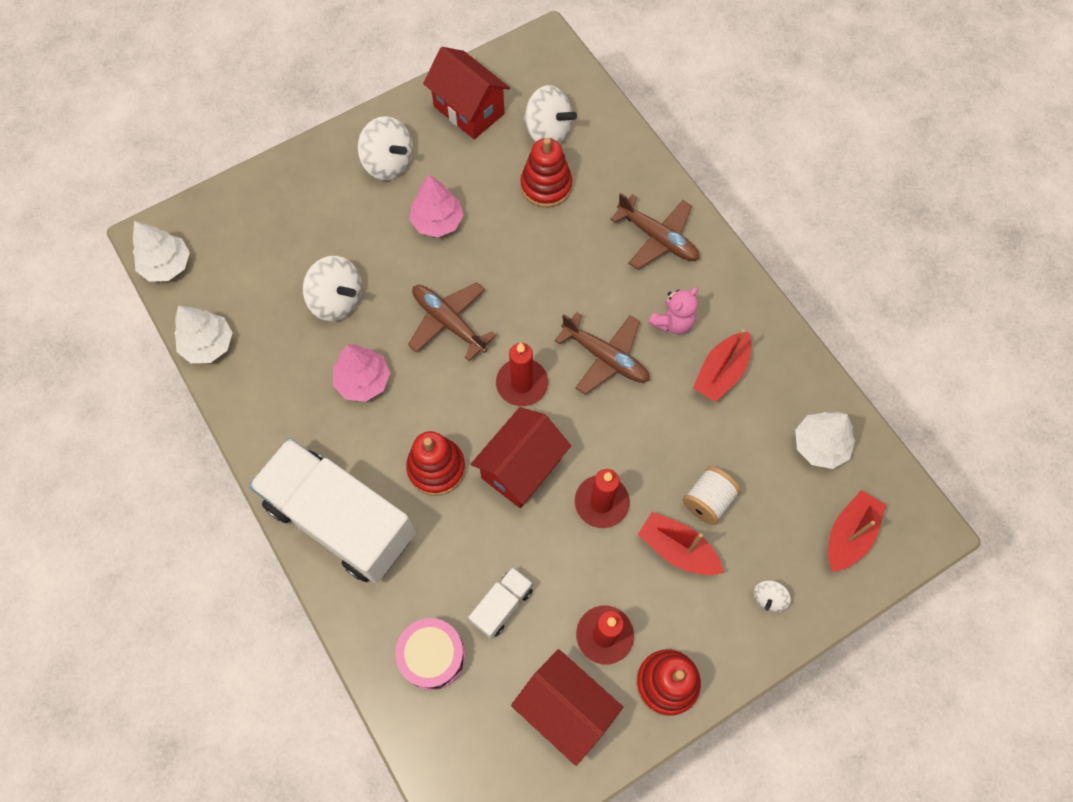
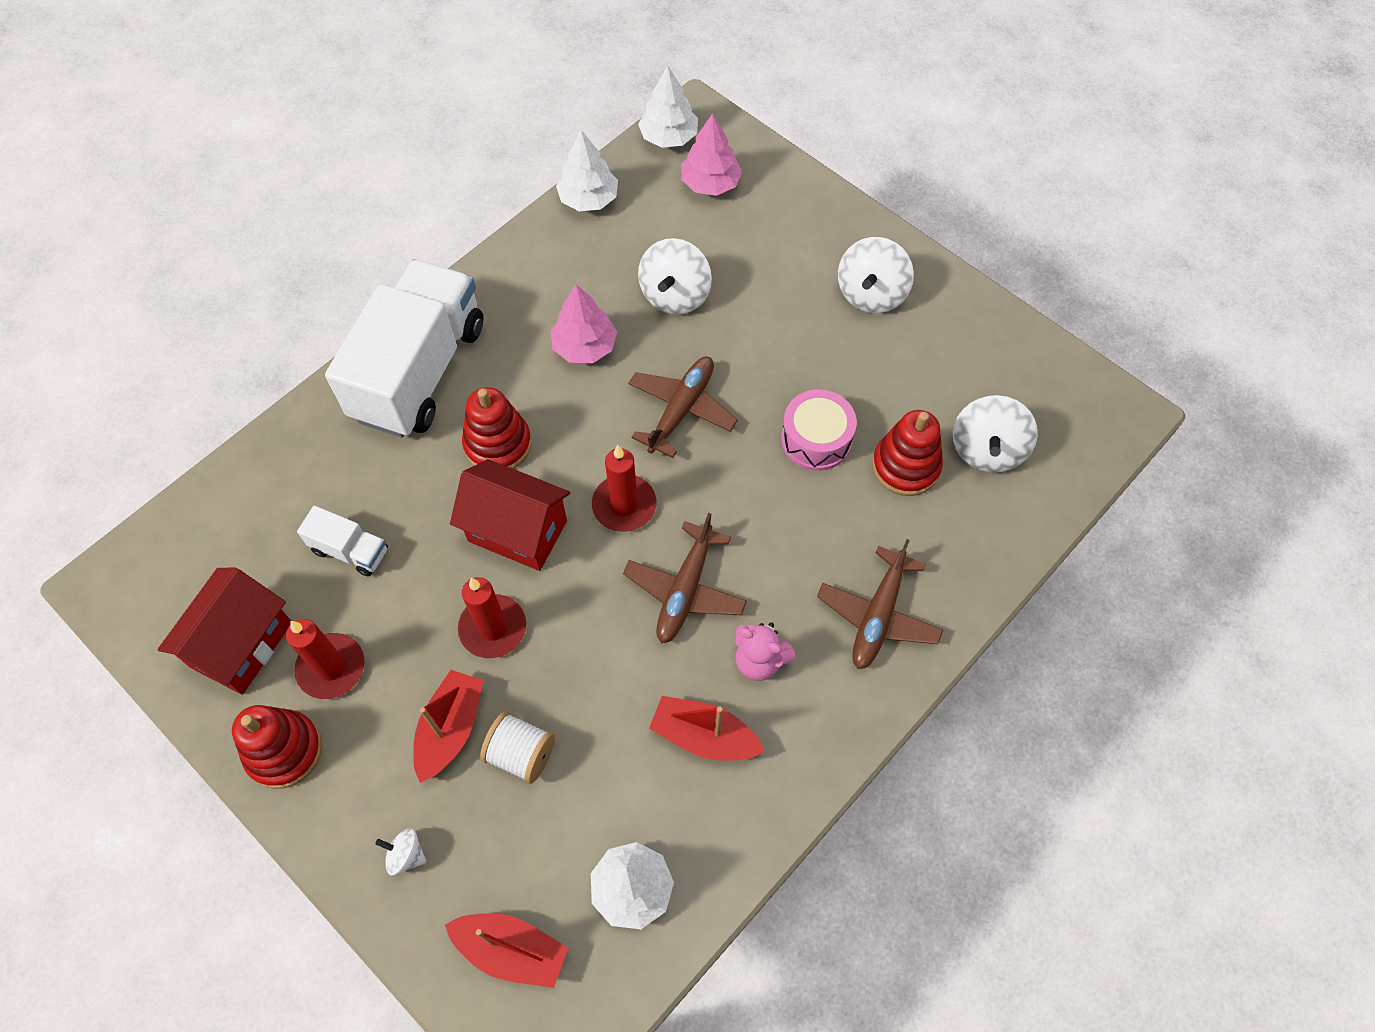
camera: 75 degrees right, 5 degrees down
(432, 656) = (285, 496): pink drum -> pink drum (816, 439)
(437, 221) = (811, 363): pink tree -> pink tree (710, 183)
(469, 110) = (981, 355): red house -> none

